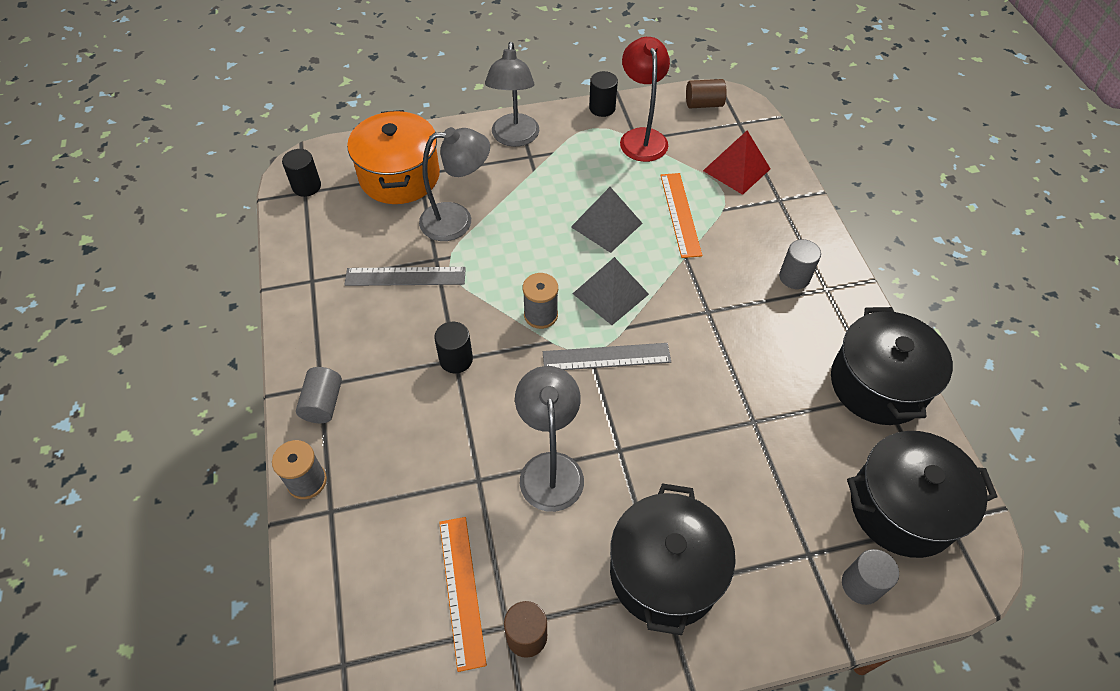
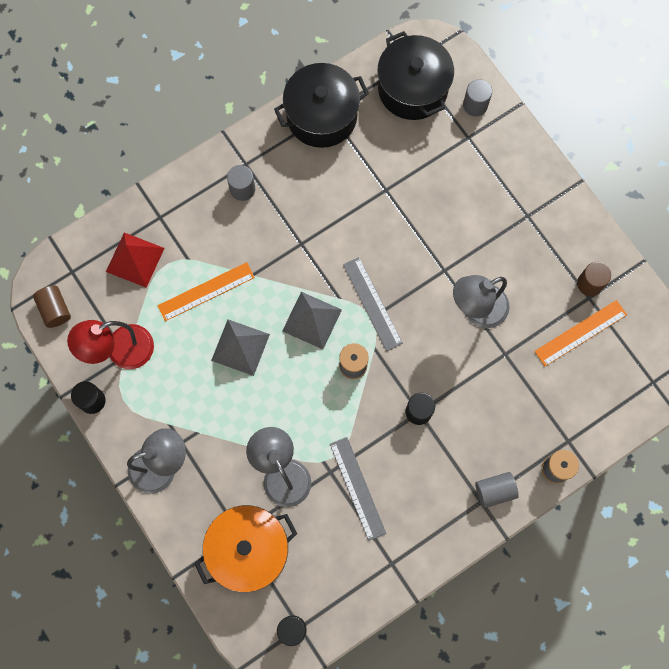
camera: 110 degrees left, 20 degrees up
(664, 572) = (516, 217): black pot -> none

